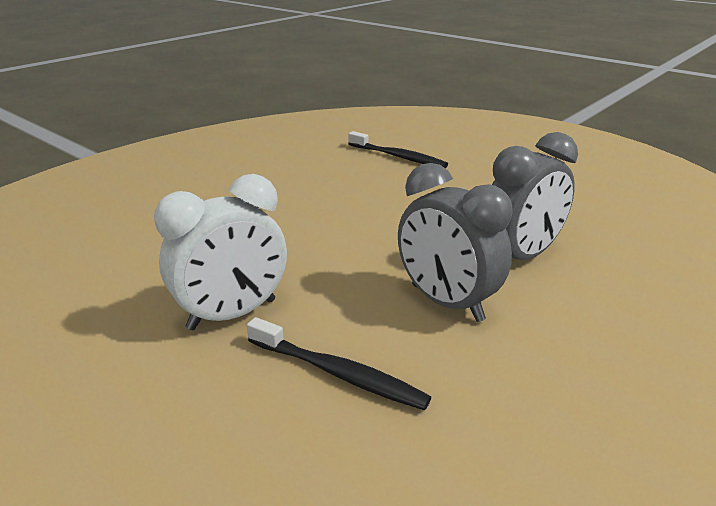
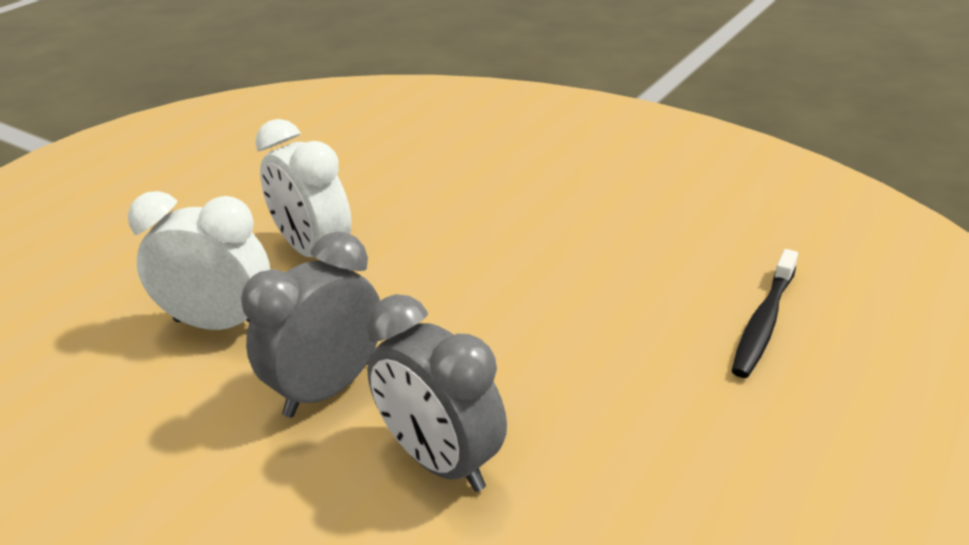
camera: 85 degrees right, 5 degrees up
(338, 373) = (220, 324): black toothbrush -> white clock

